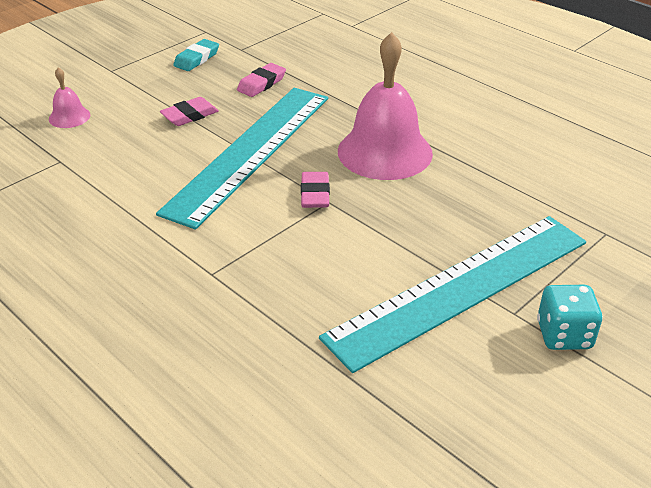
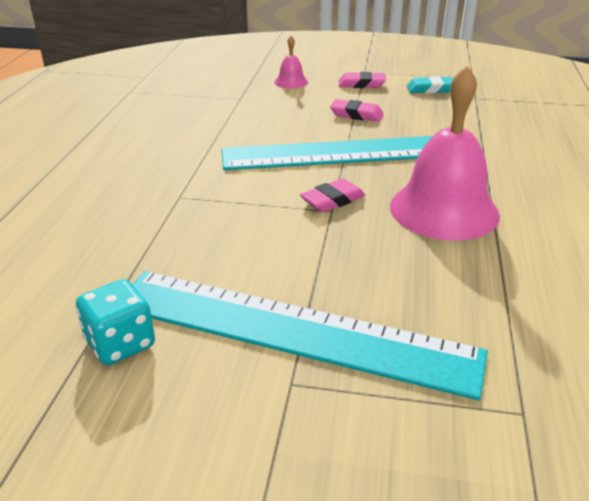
camera: 55 degrees right, 5 degrees down
(261, 84) = (444, 122): pink eraser -> pink eraser (361, 84)
(564, 335) = (290, 438): turquoise dice -> turquoise dice (120, 344)

